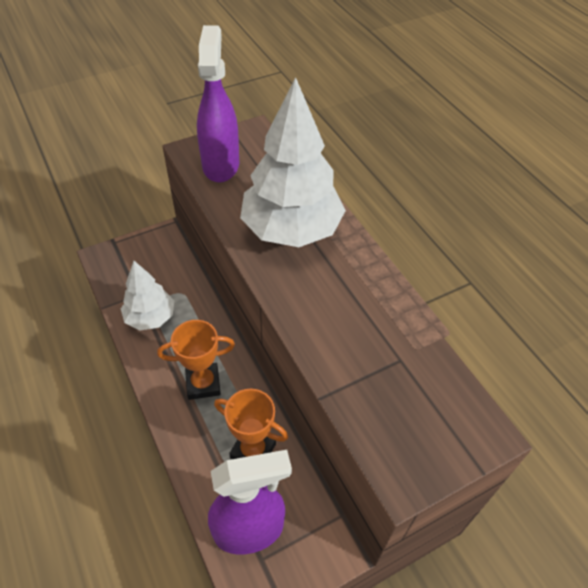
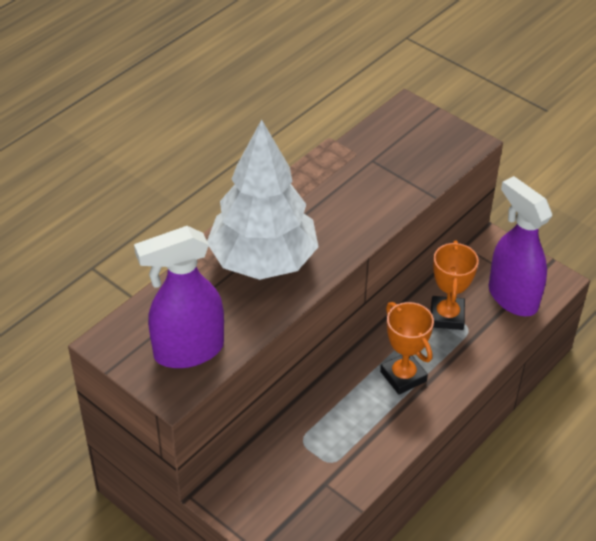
camera: 110 degrees left, 5 degrees down
(150, 317) = (350, 455): white tree -> none

